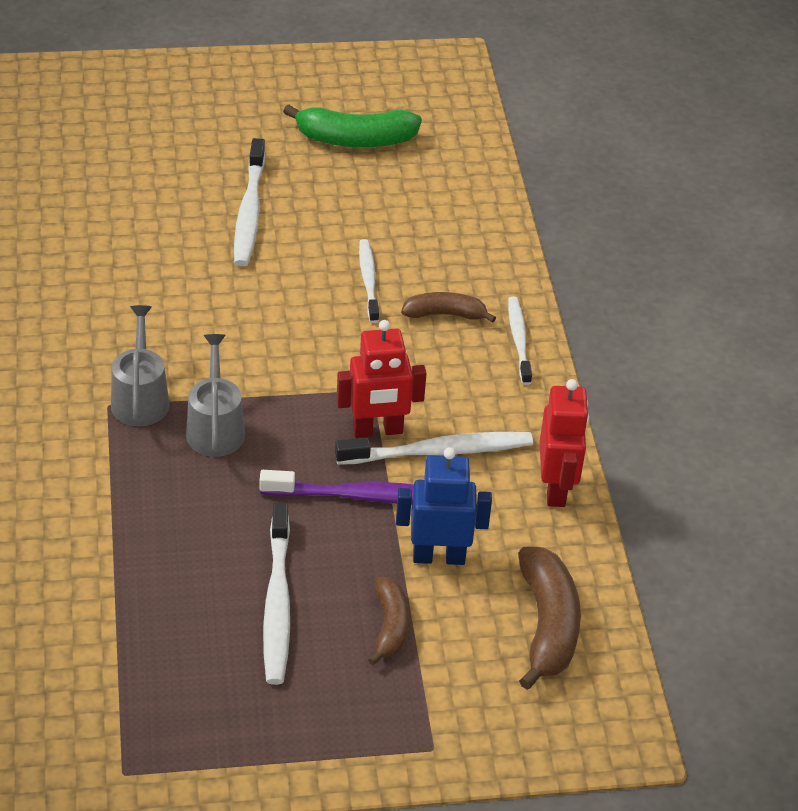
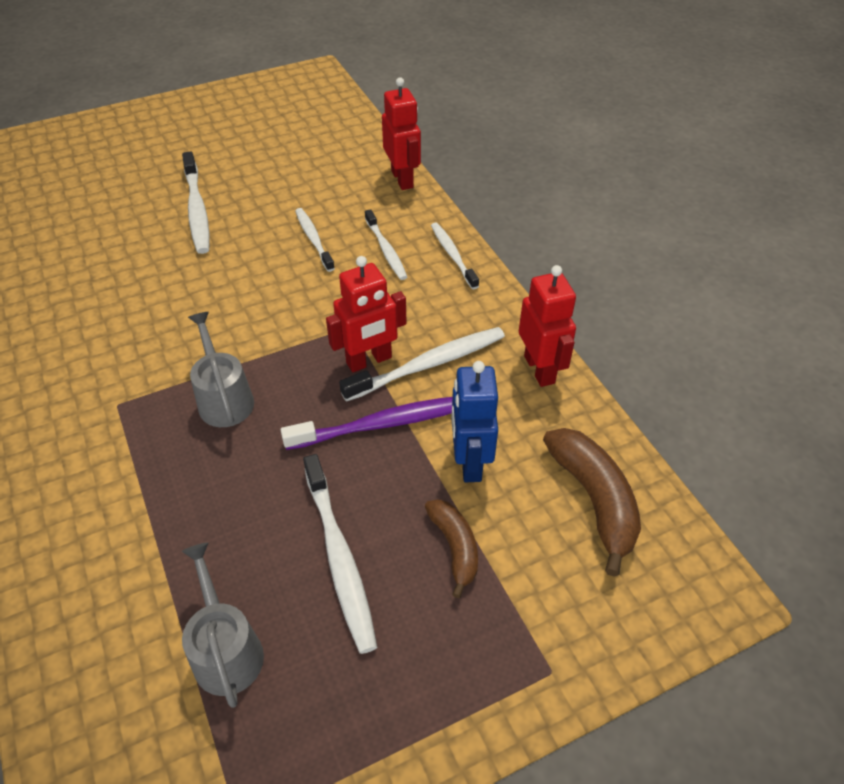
camera: 15 degrees left, 5 degrees up
(140, 399) = (146, 390): grey watering can -> grey watering can (226, 650)
(354, 140) = (263, 139): green banana -> none
(439, 556) = (469, 462): blue robot -> blue robot turned 75 degrees counterclockwise
(445, 314) = (386, 250): brown banana -> white toothbrush
(501, 232) = (402, 179): none -> red robot

